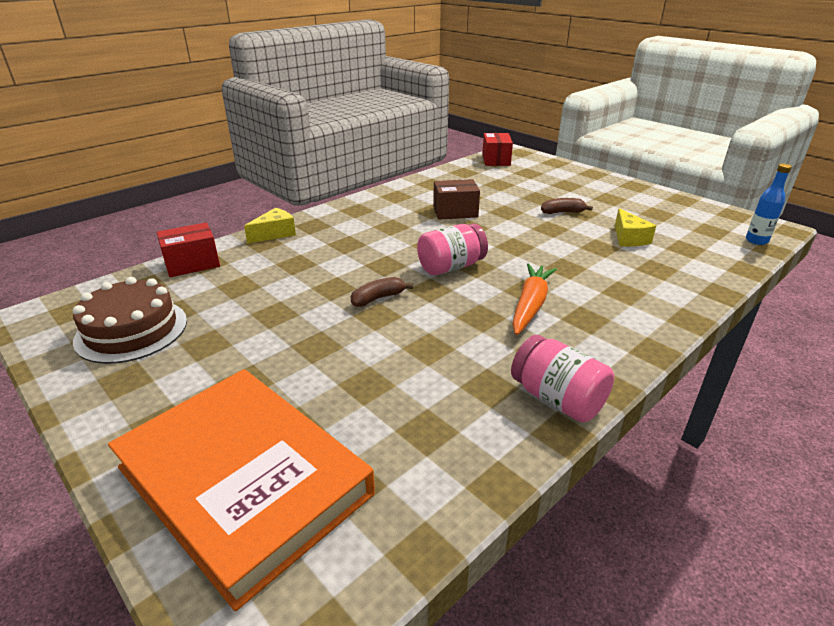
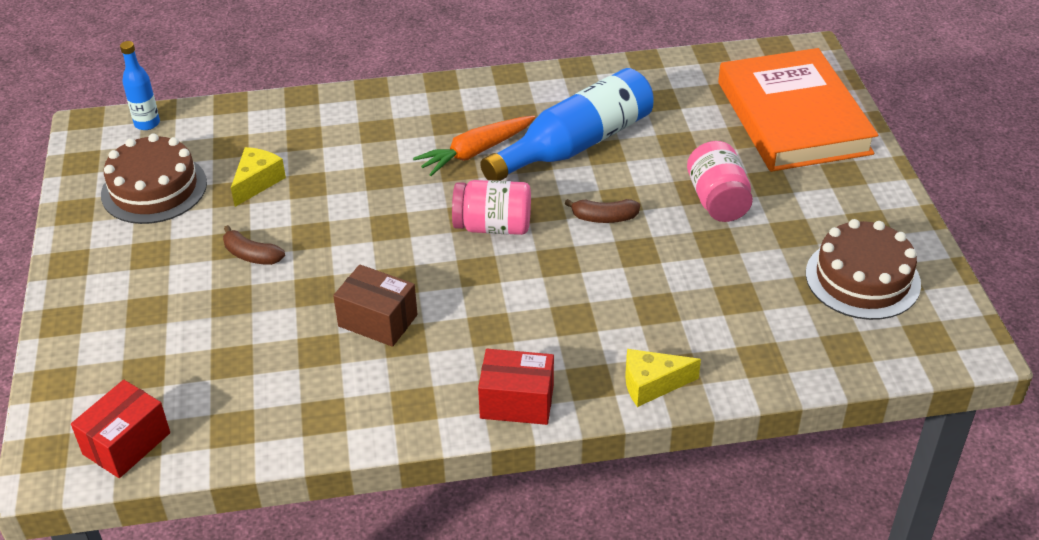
camera: 145 degrees left, 10 degrees up
(192, 264) = (782, 364): red box -> red box (517, 402)
(460, 343) = (576, 145): none -> blue bottle
(557, 399) = (554, 82): pink jar -> pink jar (717, 200)
(671, 217) = (154, 189): none -> brown cake

